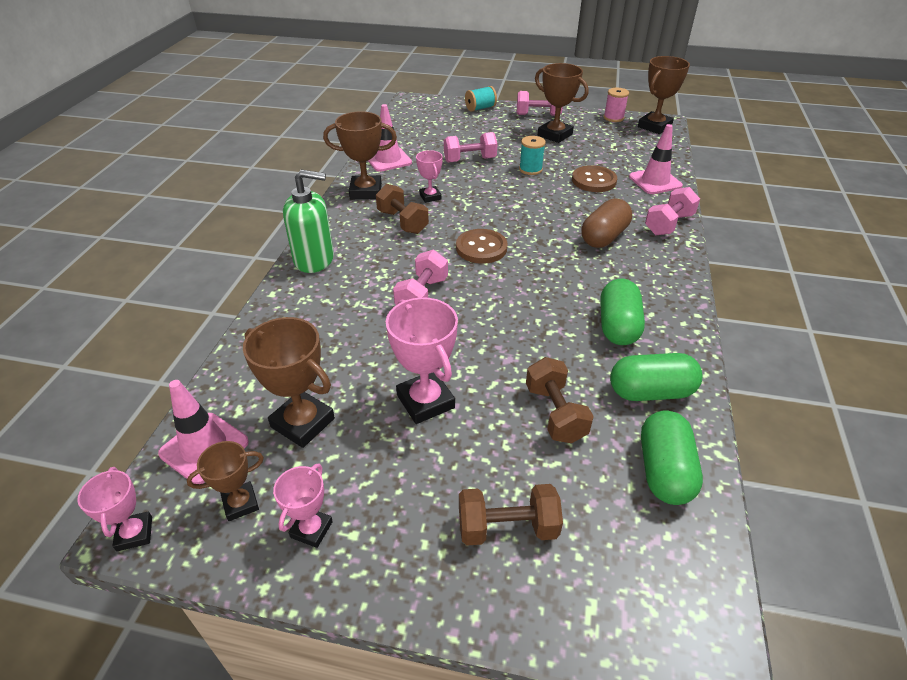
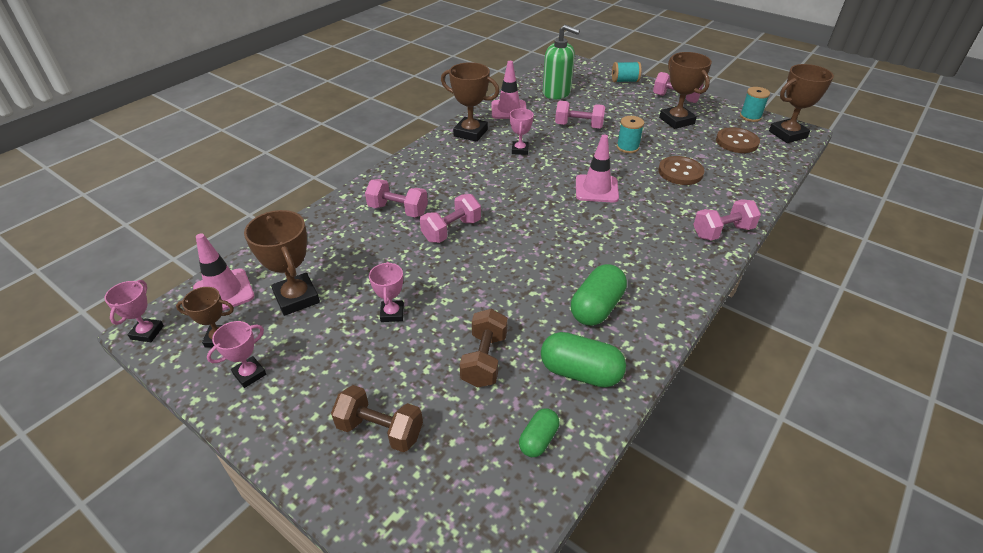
camera: 25 degrees right, 0 degrees up
(314, 259) = (392, 178): green soap dispenser -> green soap dispenser (557, 93)
(348, 291) = (398, 210): none -> pink dumbbell
(402, 222) = (481, 166): brown dumbbell -> none
(425, 401) = (392, 313): pink trophy -> pink trophy, size x0.59
(481, 248) = (529, 205): brown button -> brown button (737, 142)
(604, 237) = (648, 226): brown capsule -> none
(613, 118) = (750, 117): pink spool -> turquoise spool
(655, 181) = (742, 188): pink traffic cone -> pink traffic cone (596, 189)
(664, 470) = (538, 439): green capsule -> green capsule, size x0.59

